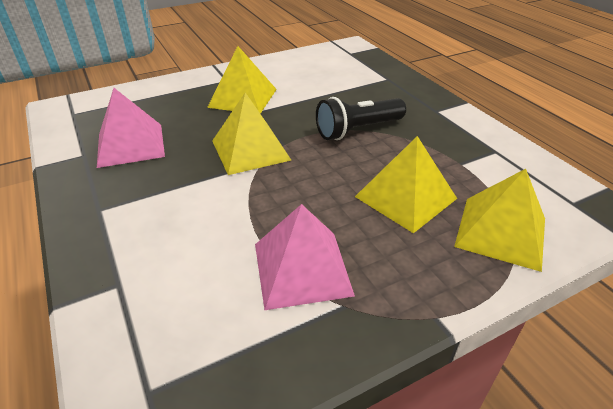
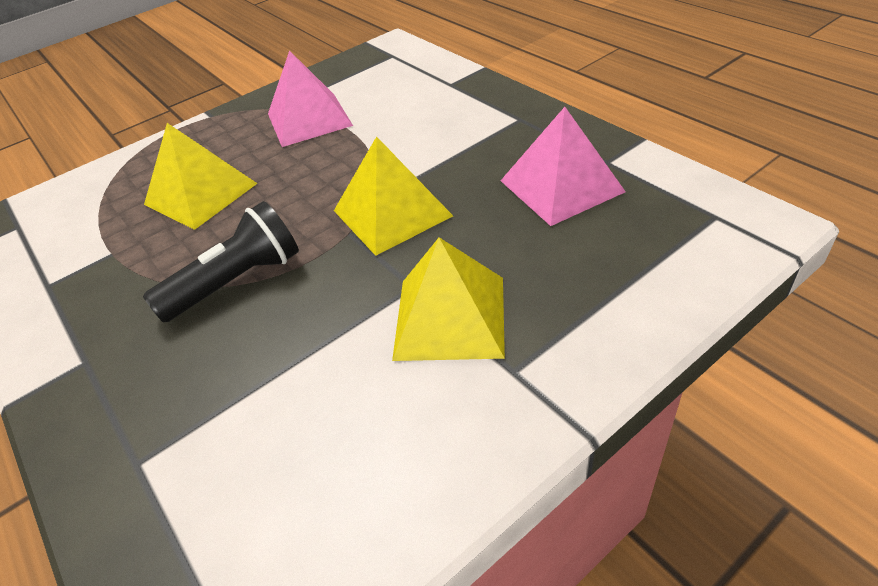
camera: 175 degrees right, 5 degrees up
(501, 232) = (121, 180): yellow pyramid -> none

